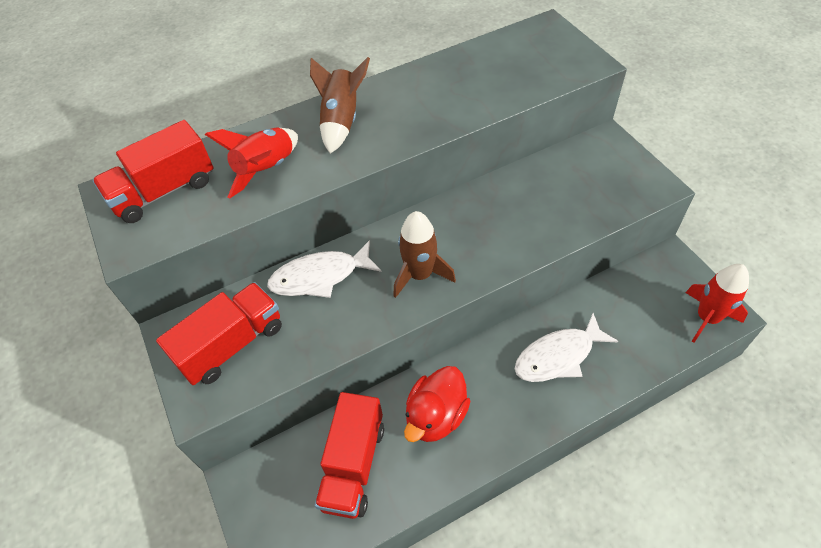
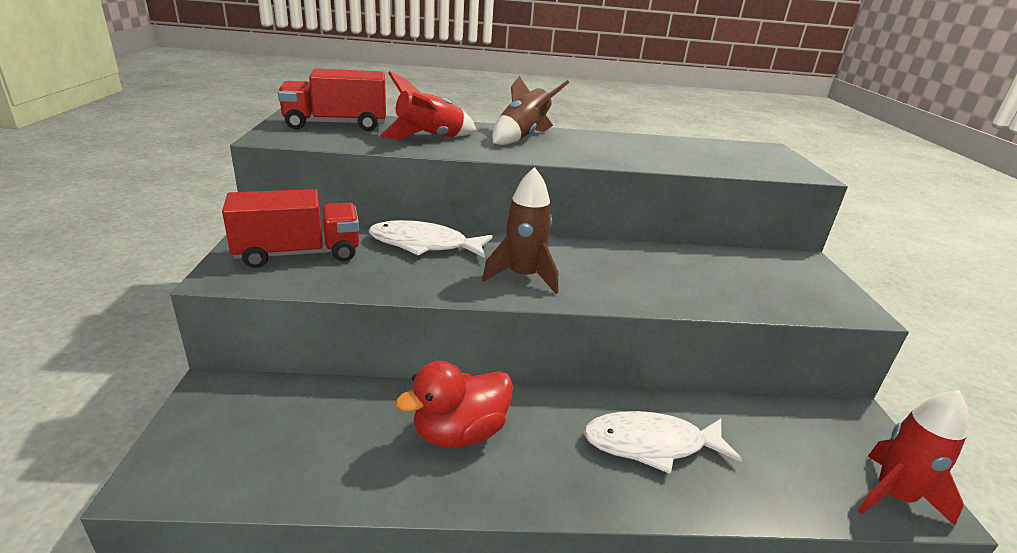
camera: 20 degrees right, 25 degrees down
(353, 465) = (331, 432): red truck -> none

